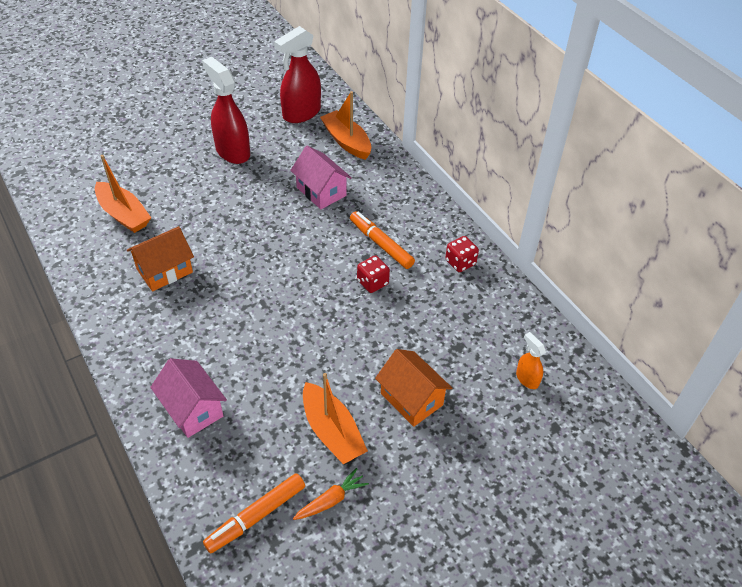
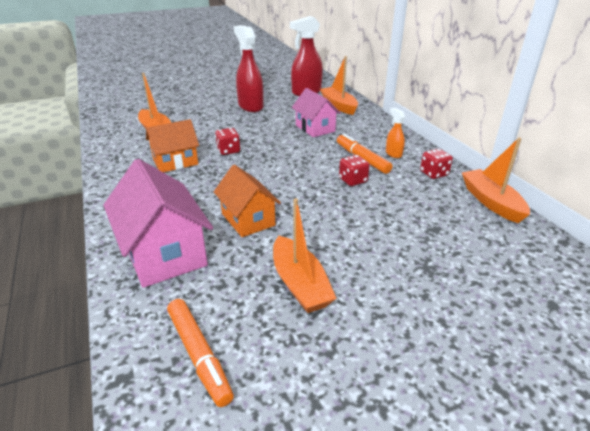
camera: 10 degrees right, 15 degrees down
(192, 409) = (164, 253): pink house -> pink house, size x1.54
(223, 244) = (228, 151): none -> red dice
(256, 516) = (199, 355): orange marker -> orange marker turned 90 degrees counterclockwise
(331, 500) = (289, 348): orange carrot -> none
(411, 399) = (387, 265): orange house -> orange house (248, 219)
(517, 302) = (491, 202): none -> orange boat
(527, 379) = (511, 259): orange spray bottle -> orange spray bottle (393, 153)

